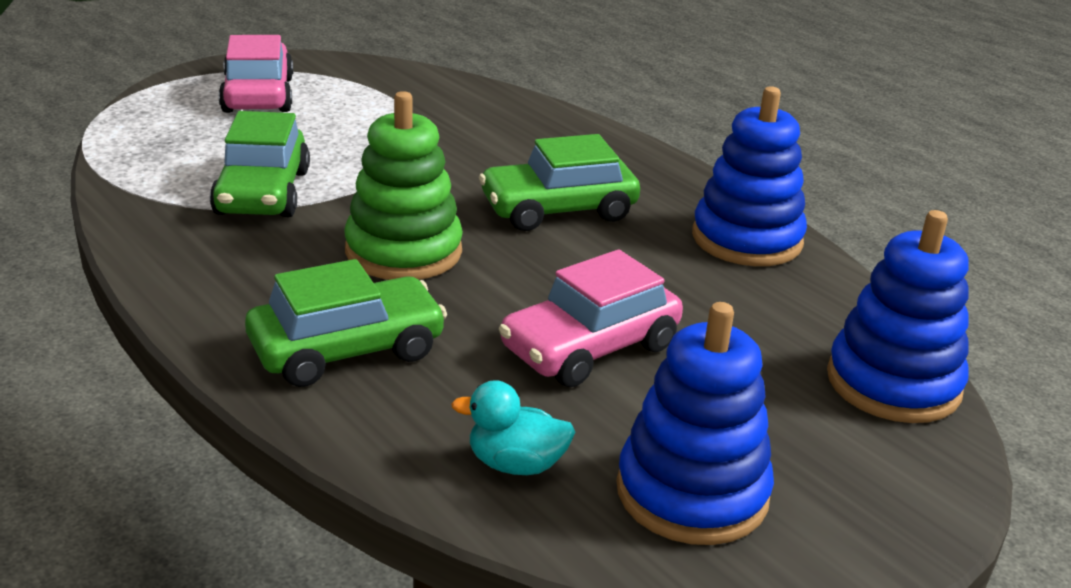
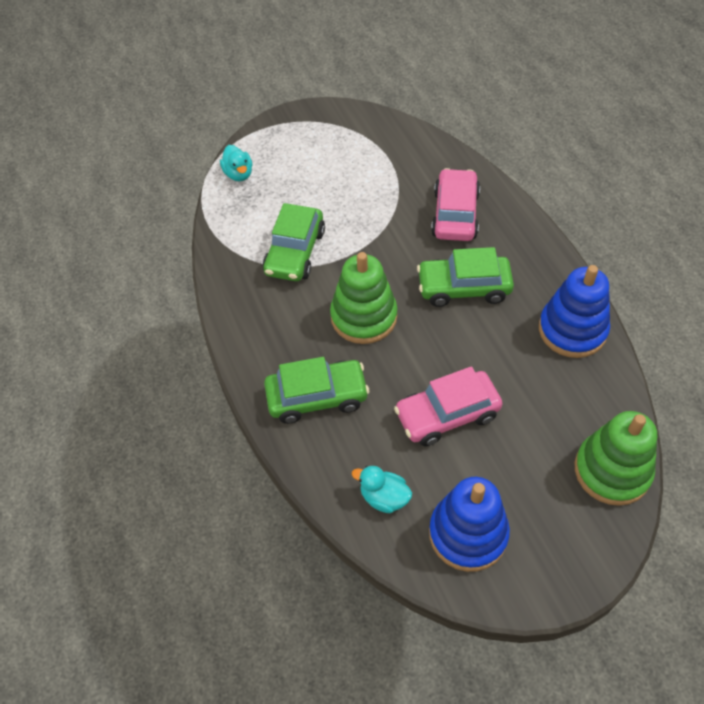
camera: 20 degrees right, 25 degrees up
(146, 122) = (238, 174): none -> turquoise duck
(258, 95) = (307, 150): pink car -> pink car (455, 214)
(893, 383) = (612, 471): blue stacking toy -> green stacking toy

